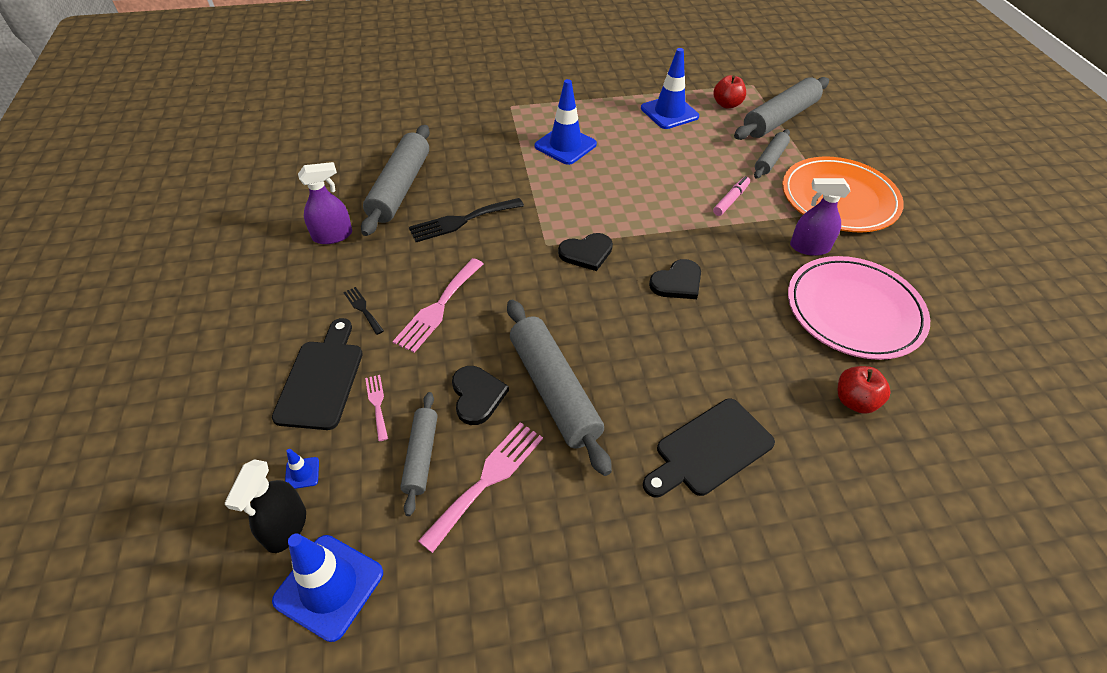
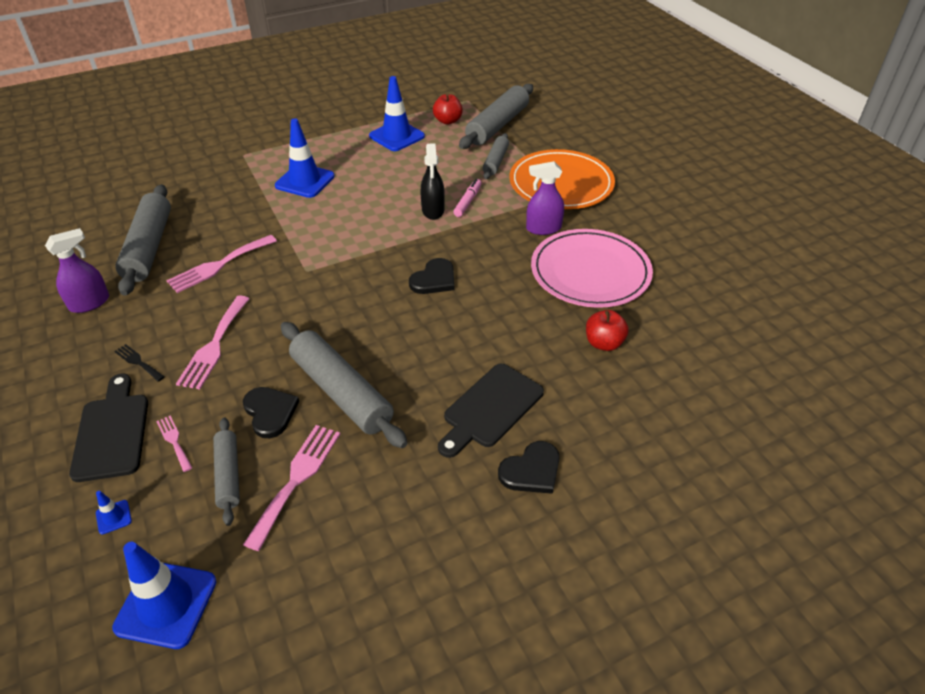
camera: 15 degrees left, 5 degrees down
(286, 527) = (109, 566): black spray bottle -> black spray bottle (433, 210)
(462, 221) = (219, 265): black fork -> pink fork
(586, 253) = (346, 270): black heart -> black heart (531, 470)

